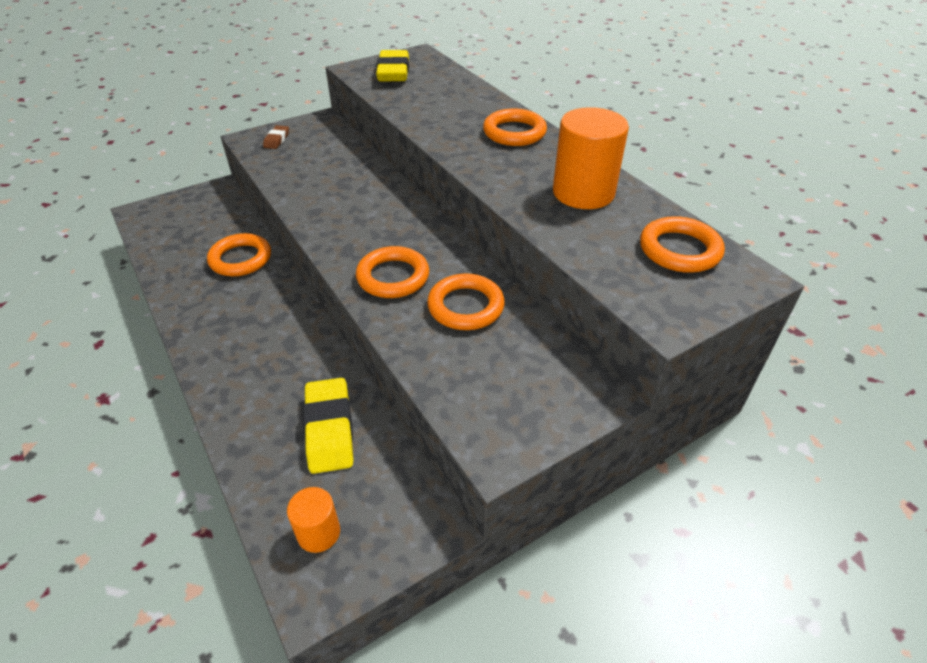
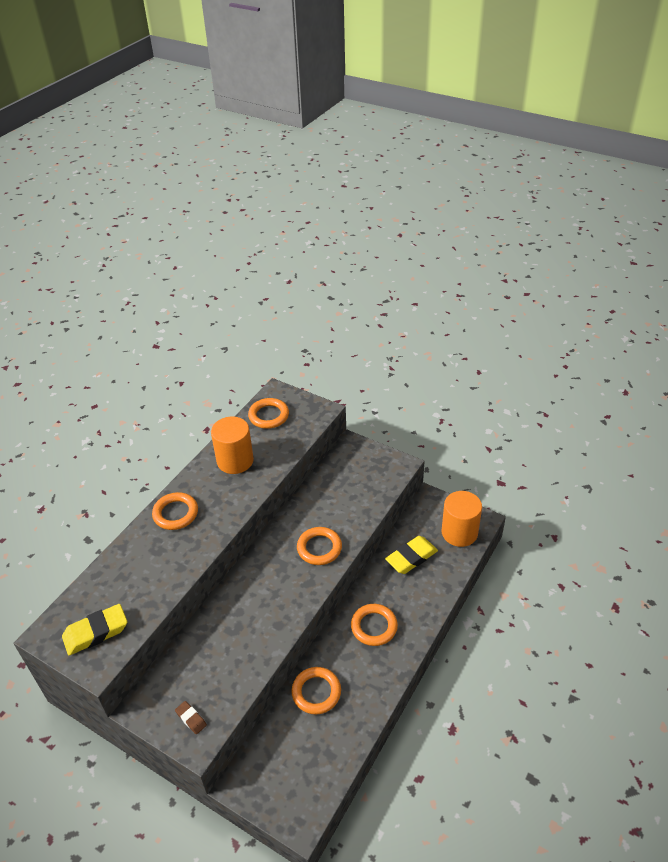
camera: 115 degrees left, 0 degrees up
(277, 140) = (191, 719): brown eraser -> brown eraser turned 60 degrees clockwise
(318, 532) = (459, 532): orange cylinder -> orange cylinder, size x1.84
(466, 306) = (323, 507): orange ring -> orange ring (374, 627)

